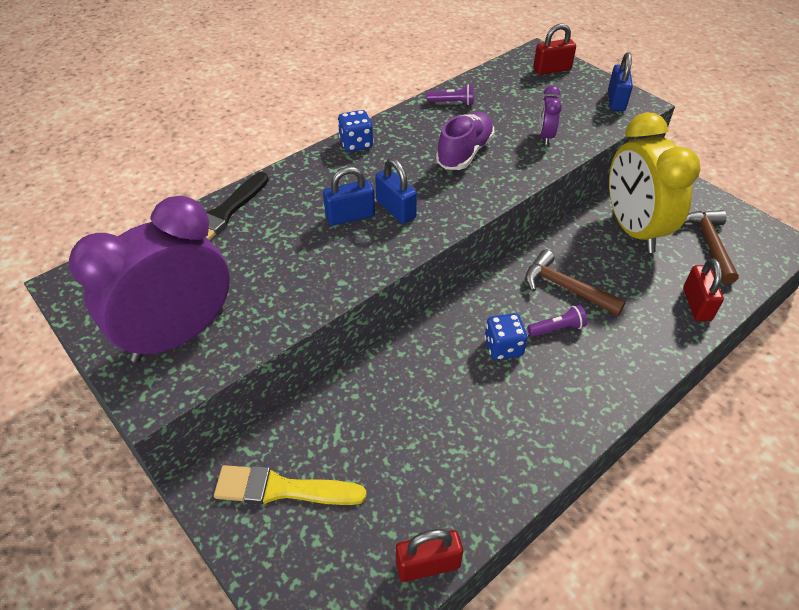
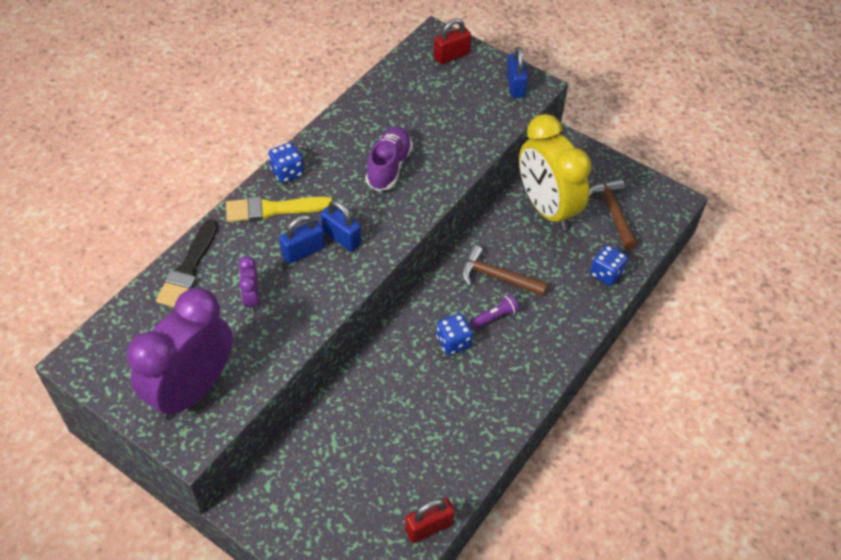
camera: 15 degrees left, 5 degrees up
(282, 489) = (302, 495): yellow brush -> yellow brush (273, 209)
(452, 103) = (365, 110): purple flashlight -> none
(545, 136) = (457, 137): purple clock -> purple clock (252, 299)
(696, 304) = (606, 273): red padlock -> blue dice

